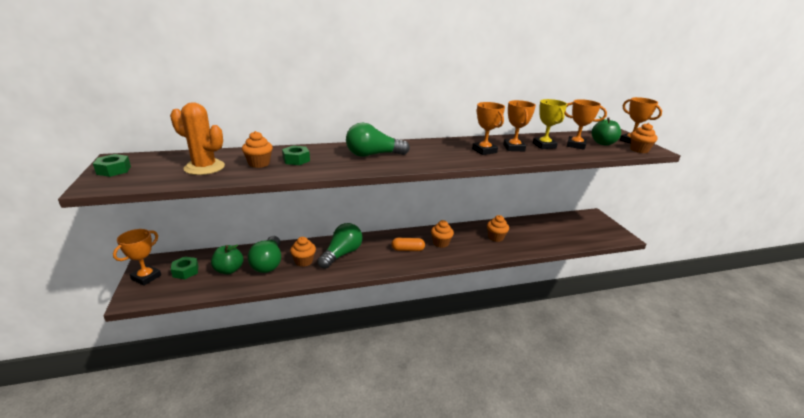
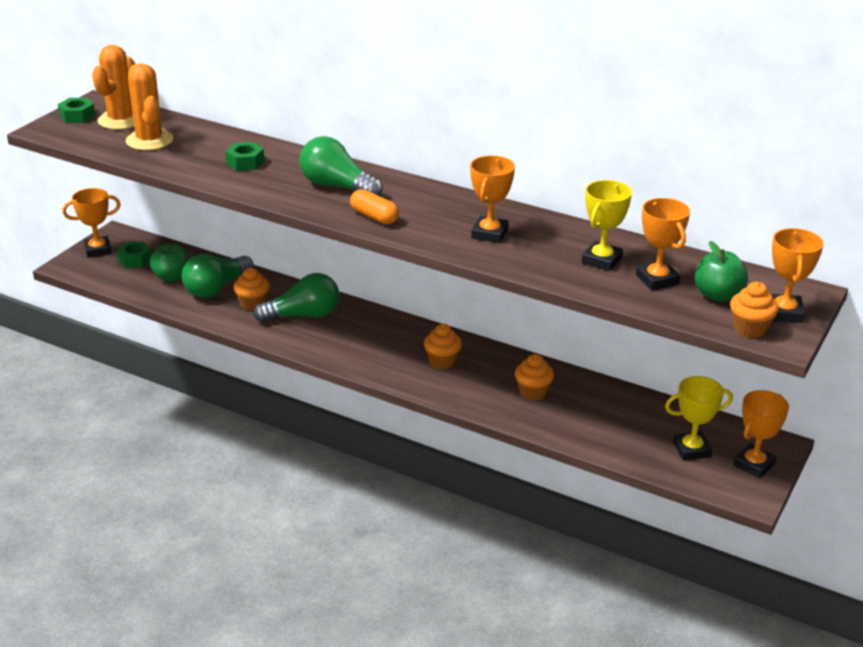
camera: 45 degrees right, 5 degrees up
(158, 163) = (121, 120): none -> orange cactus
(259, 164) = (203, 154): orange cupcake -> none
(407, 249) = (386, 348): orange capsule -> orange capsule (374, 217)
(513, 148) = (544, 246): orange trophy -> orange trophy (754, 464)
(579, 230) = (691, 449): none -> yellow trophy

